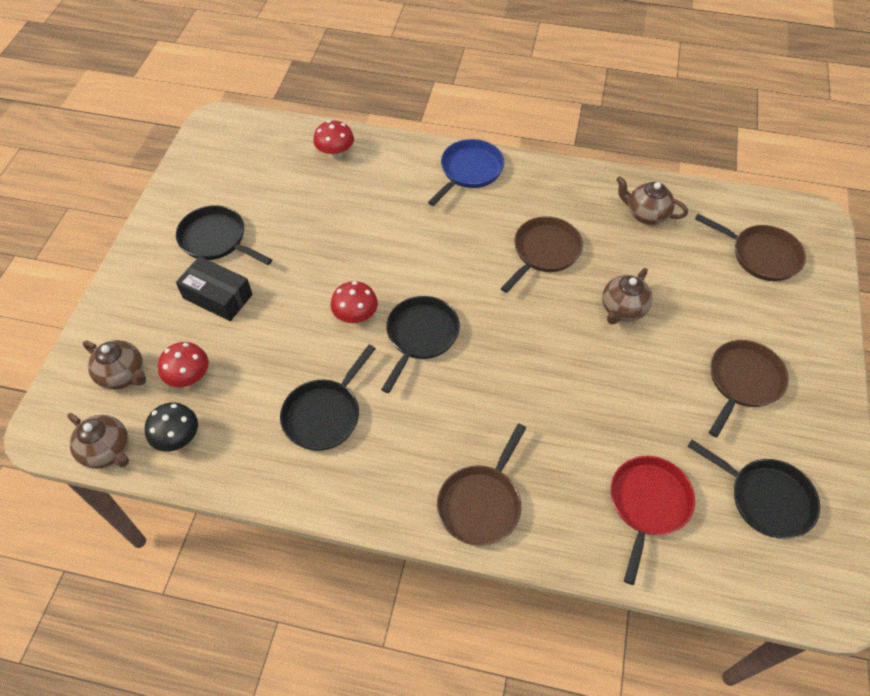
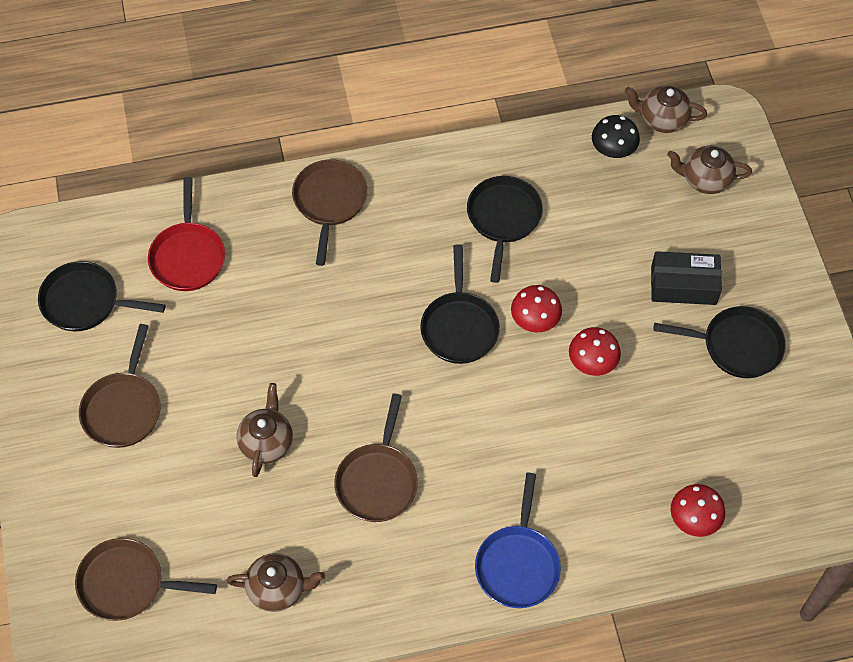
camera: 155 degrees right, 5 degrees up
(189, 377) = (645, 201): red mushroom -> red mushroom (592, 363)

